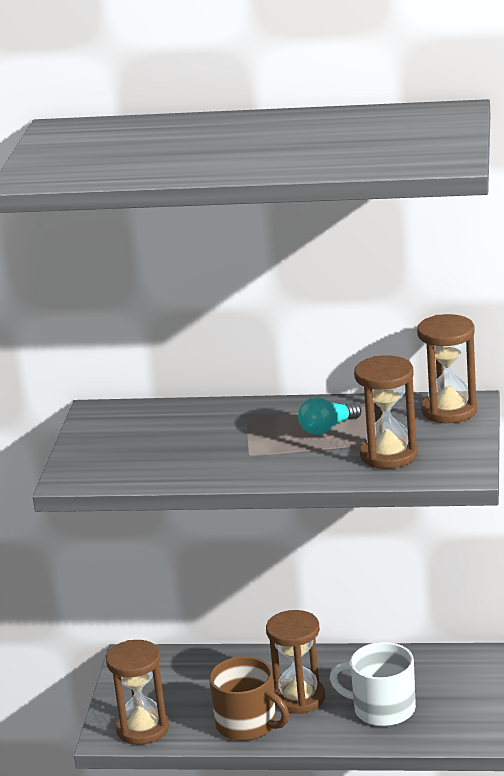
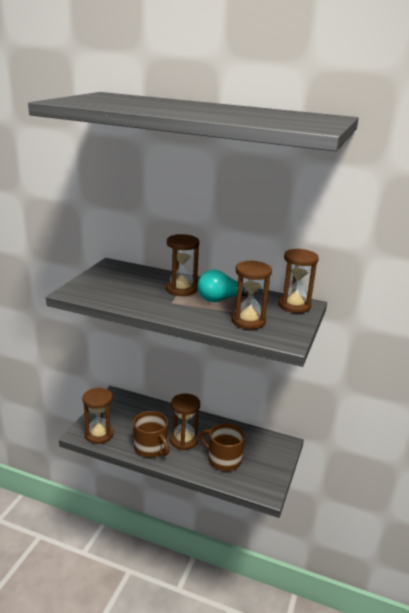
camera: 10 degrees right, 0 degrees up
(249, 428) = (181, 289): none -> brown hourglass
(327, 428) = (222, 299): turquoise light bulb -> turquoise light bulb, size x1.51
(382, 709) = (223, 459): white mug -> brown mug

